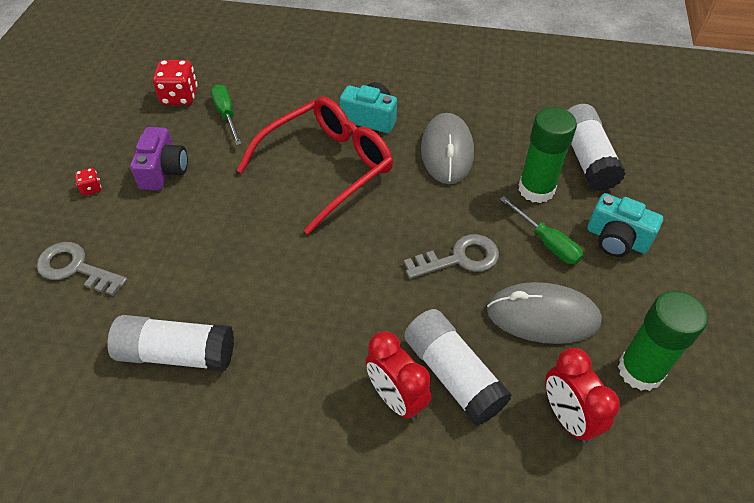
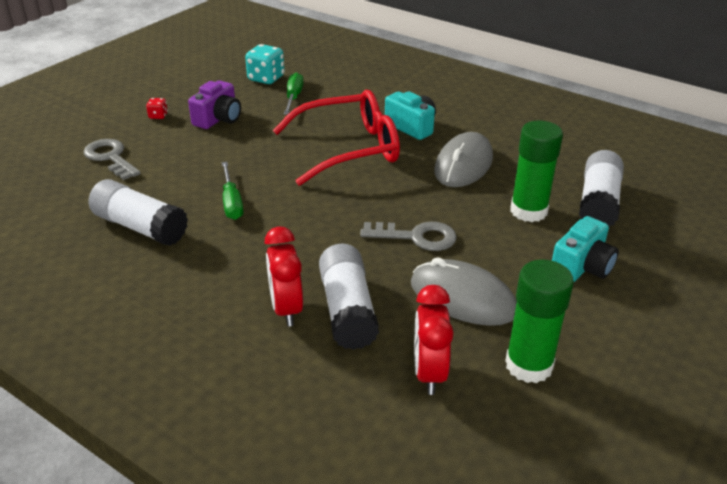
camera: 25 degrees right, 15 degrees down
(179, 97) = (266, 78): red dice -> turquoise dice
(547, 242) = (509, 249): green screwdriver -> green screwdriver (231, 202)
(616, 239) = (582, 267): turquoise camera -> turquoise camera turned 105 degrees counterclockwise

